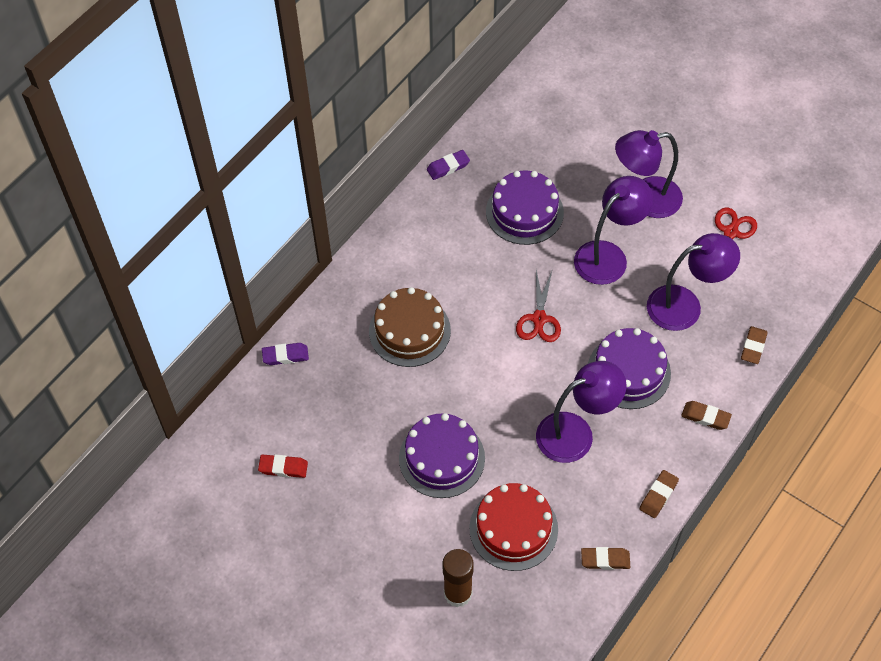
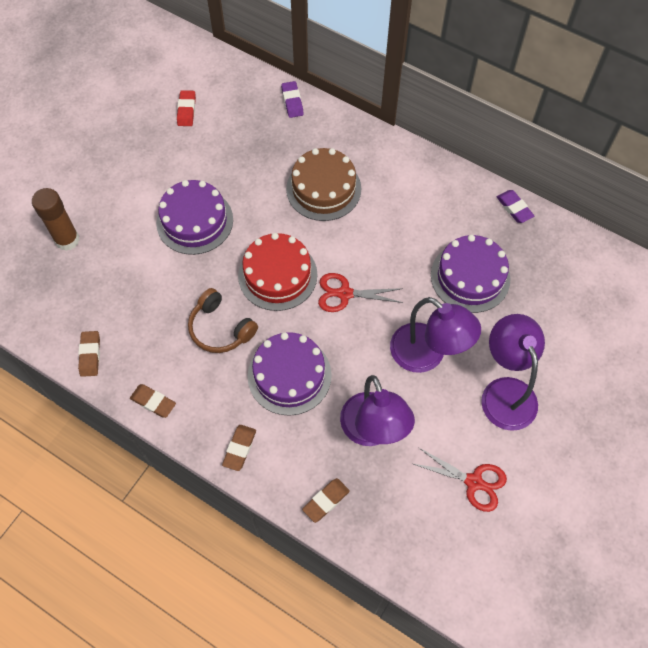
camera: 85 degrees right, 5 degrees up
(513, 528) = (125, 279): red cake -> red cake (277, 275)
(576, 433) = (220, 328): purple lamp -> brown headphones
(753, 347) = (326, 501): brown eraser -> brown eraser turned 60 degrees counterclockwise

